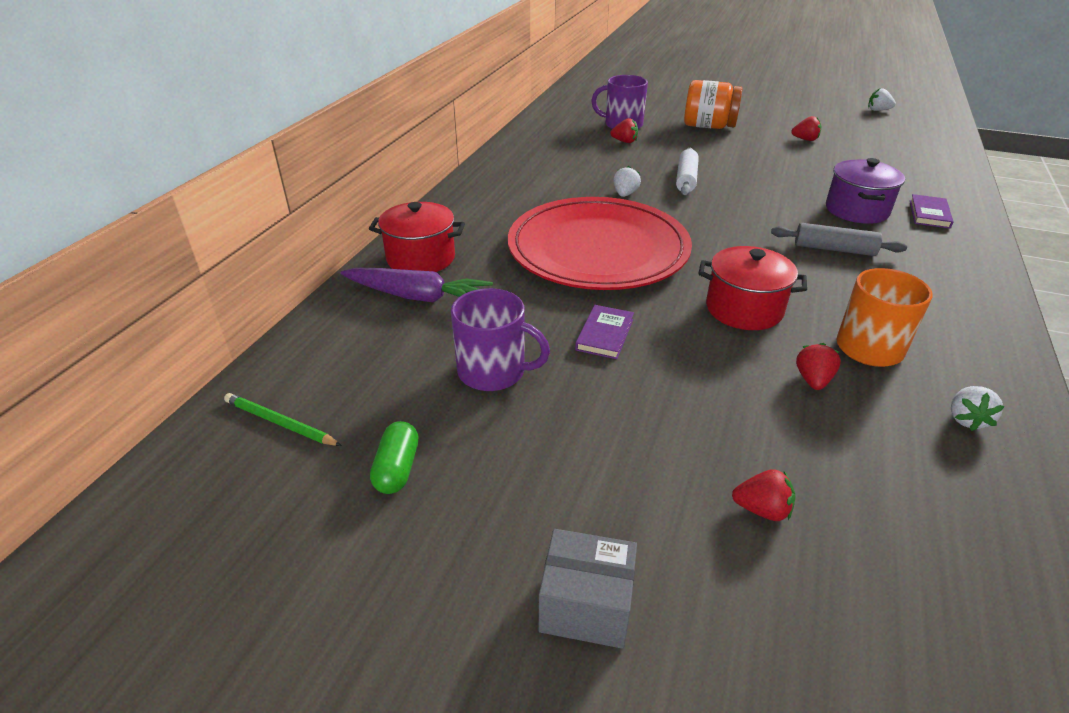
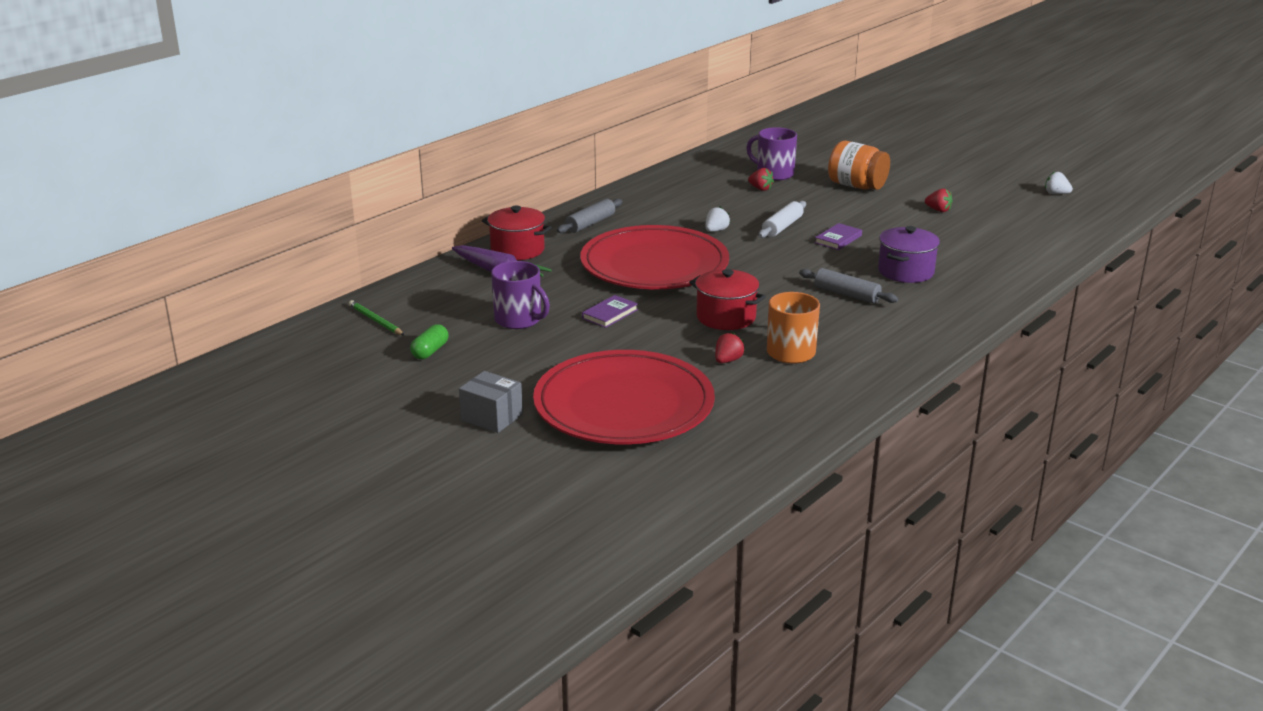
camera: 20 degrees right, 10 degrees down
(483, 208) = (590, 223): none -> grey rolling pin
(762, 509) = (624, 405): red strawberry -> red plate
(929, 214) = (968, 284): purple book -> purple book (838, 239)
(966, 419) = (807, 396): white strawberry -> none

